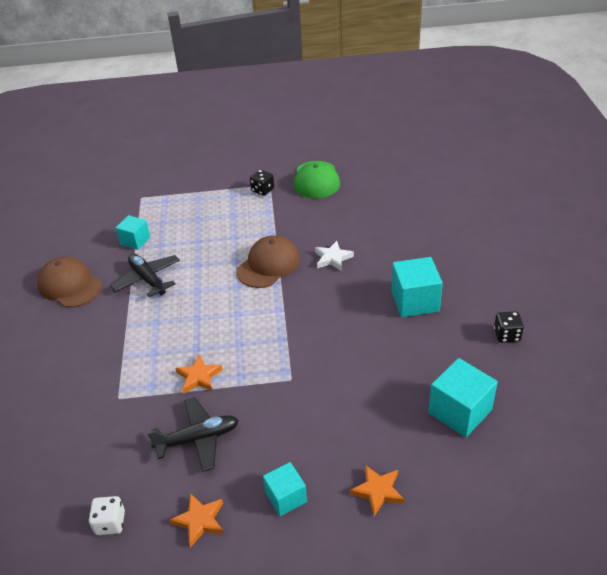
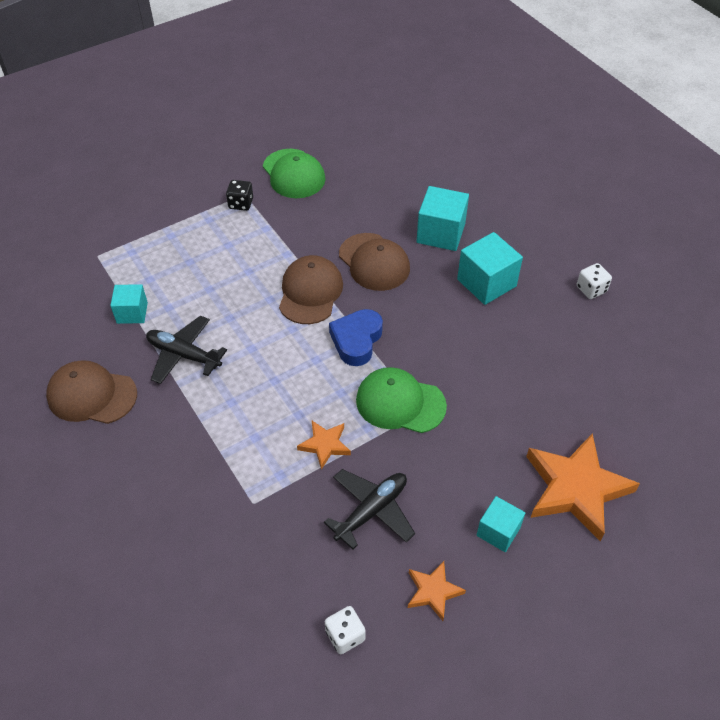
camera: 30 degrees left, 10 degrees up
(278, 310) = (356, 340): none -> blue heart
(278, 367) = (400, 403): none -> green cap
(333, 258) = (374, 262): white star -> brown cap
(378, 491) = (575, 488): orange star -> orange star, size x2.02
(460, 411) = (597, 381): turquoise cube -> turquoise cube (441, 233)
(506, 335) = (591, 289): black dice -> white dice

